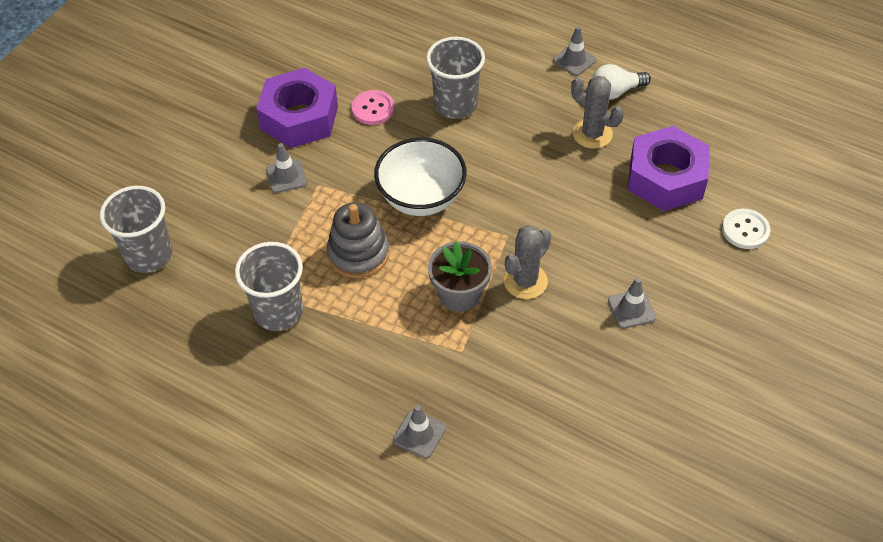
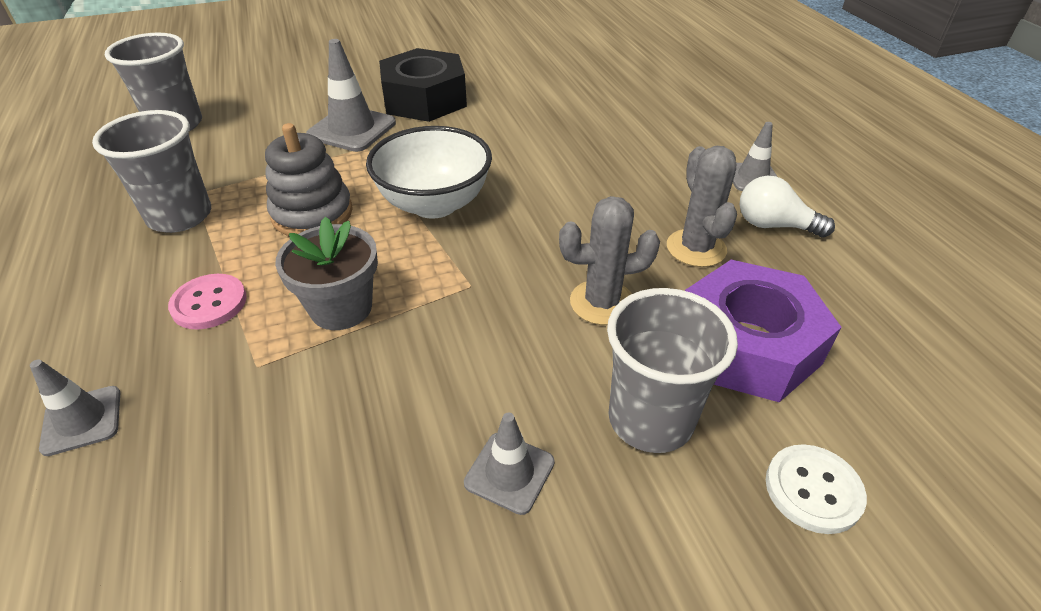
camera: 40 degrees right, 10 degrees down
(286, 176) = (352, 129): grey traffic cone -> grey traffic cone, size x1.65
(299, 118) = (424, 99): purple nut -> black nut
(373, 109) = (493, 121): pink button -> pink button (209, 303)
(455, 105) = (573, 153): grey cup -> grey cup (650, 419)
(525, 281) = (425, 343): grey cactus -> grey cactus (602, 302)

